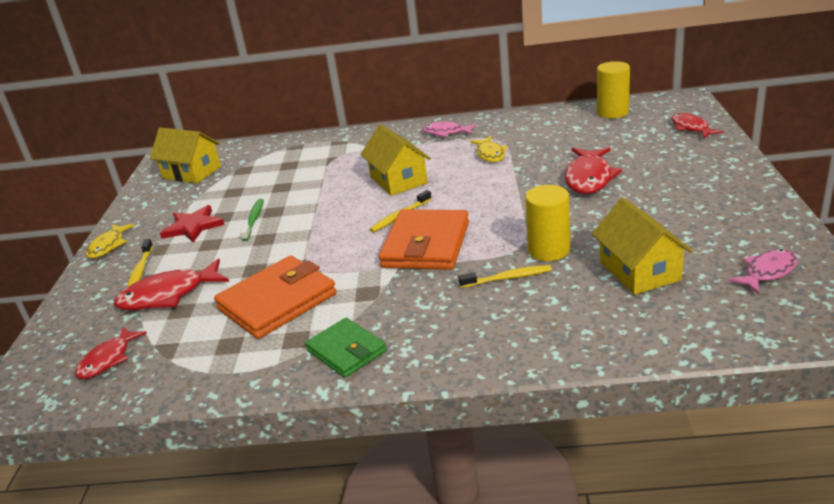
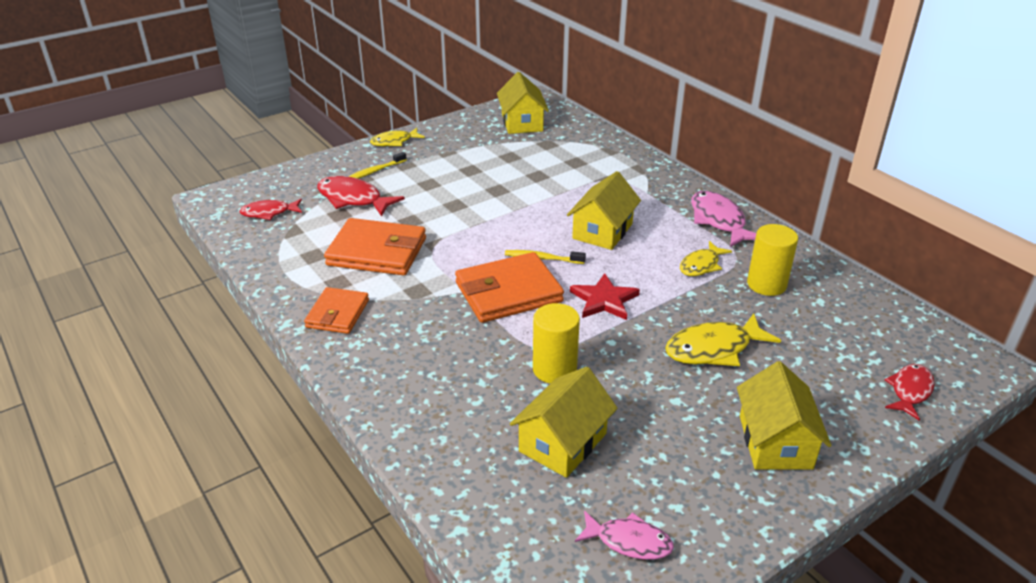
camera: 50 degrees right, 5 degrees up
(193, 226) = (446, 164): red star -> red star (604, 300)
(253, 220) = (477, 187): green toothbrush -> none
(346, 351) = (337, 314): green wallet -> orange wallet
(446, 132) = (718, 221): pink fish -> pink fish, size x1.54
(507, 278) = (491, 360): yellow toothbrush -> none
(589, 178) = (713, 349): red fish -> yellow fish
(612, 112) = (883, 316): yellow cylinder -> yellow cylinder (766, 284)
(704, 185) = (775, 442): none -> yellow house

